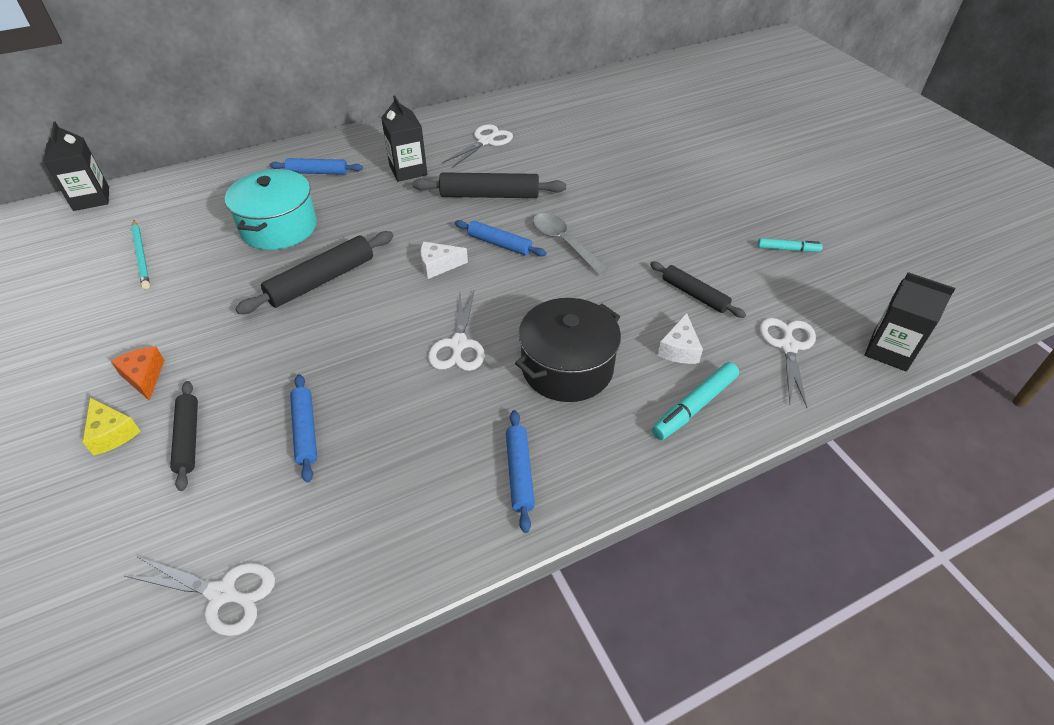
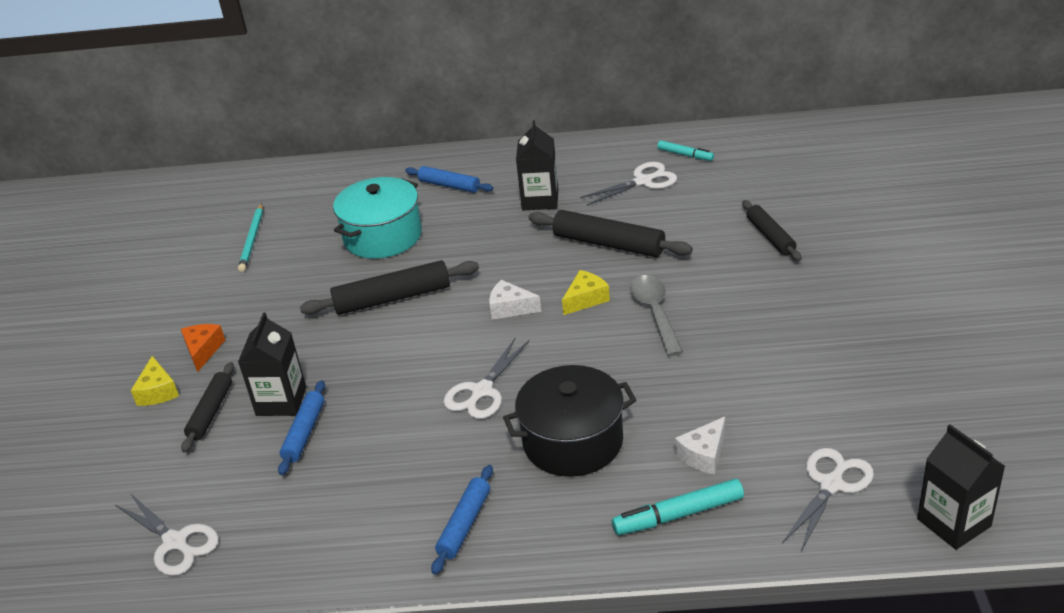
camera: 30 degrees right, 10 degrees down
(91, 198) = (237, 175): black carton -> black carton (281, 401)
(499, 244) = (586, 299): blue rolling pin -> yellow cheese
(694, 295) = (762, 402): black rolling pin -> black rolling pin (770, 236)
(788, 249) = (917, 378): turquoise marker -> turquoise marker (685, 155)

